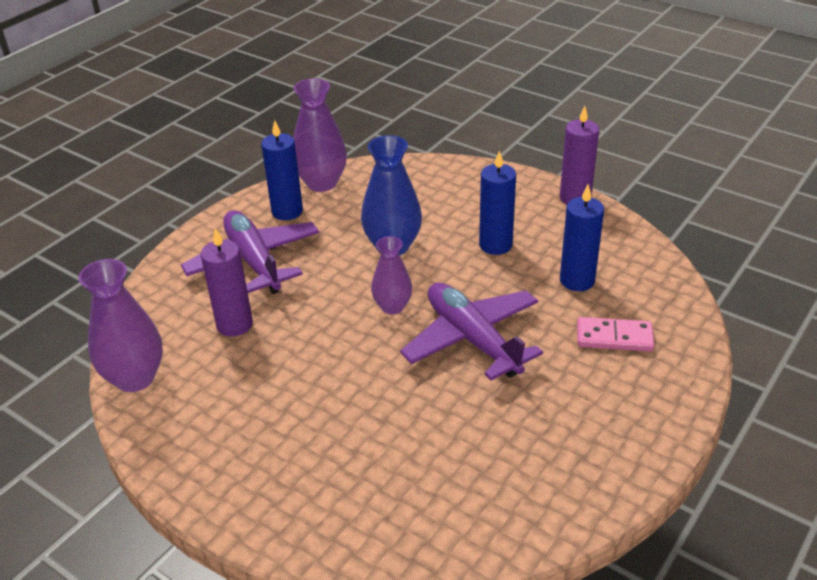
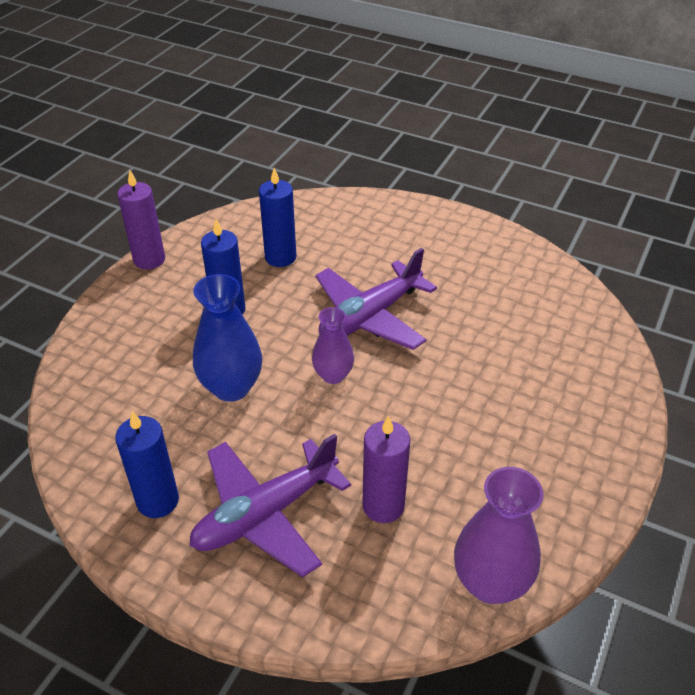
camera: 100 degrees left, 5 degrees up
(322, 183) = (93, 475): purple vase -> none
(614, 337) = (351, 237): pink domino -> none

